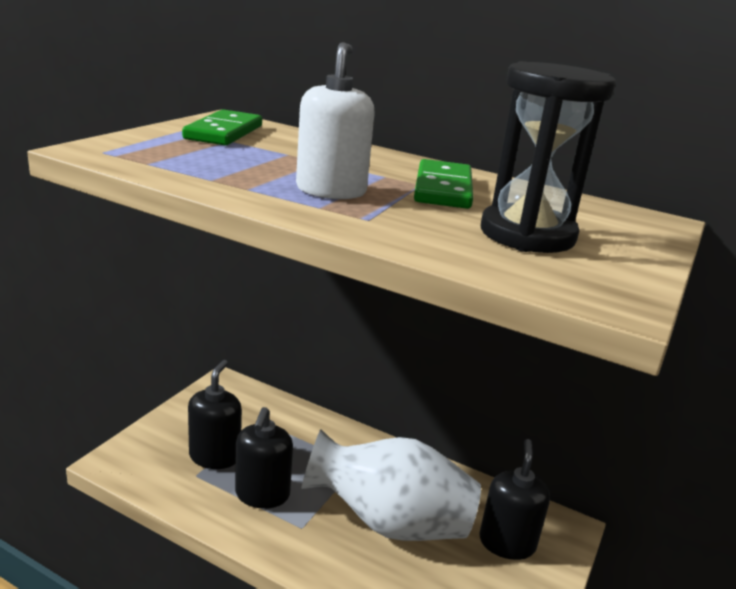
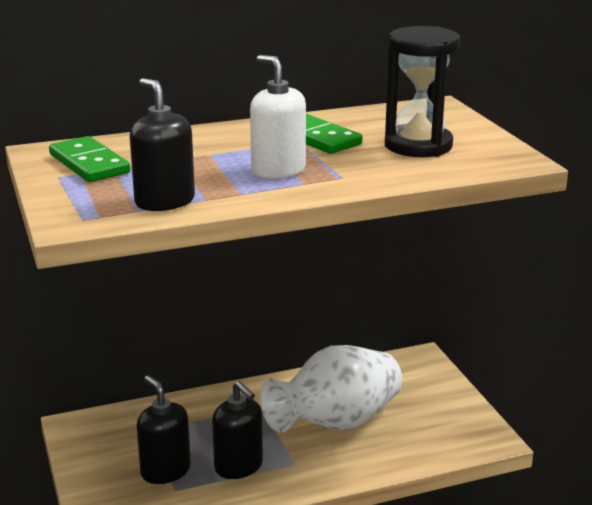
camera: 45 degrees left, 0 degrees up
(507, 543) = (407, 387): black soap dispenser -> black soap dispenser (164, 201)

